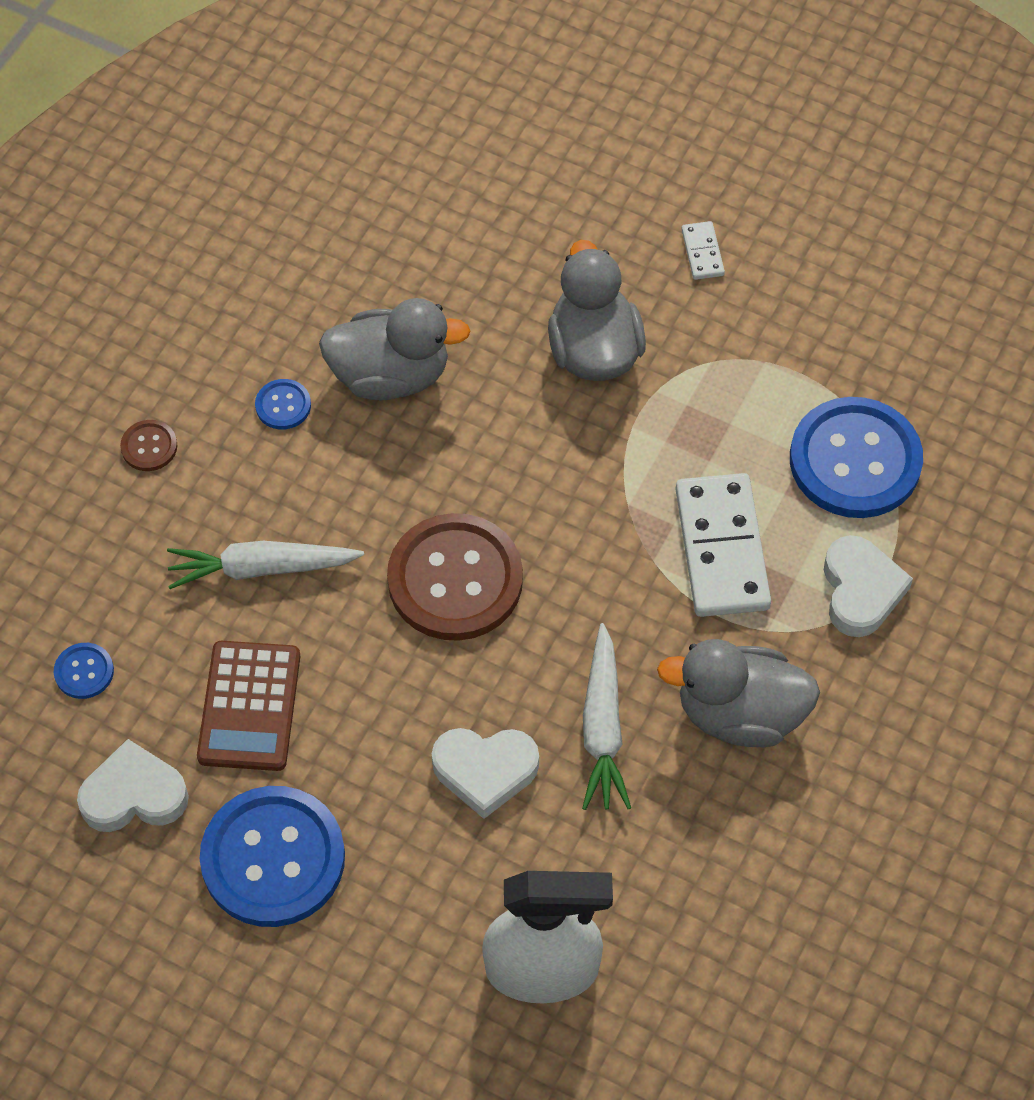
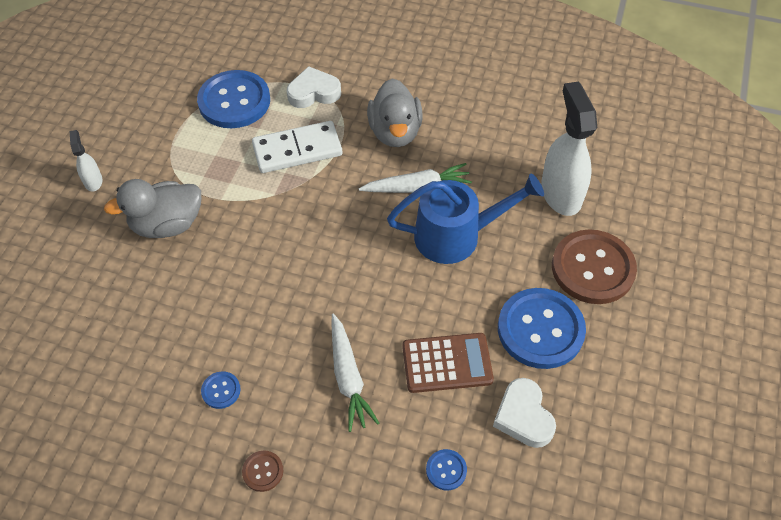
camera: 100 degrees left, 5 degrees down
(391, 375) = (192, 330): grey duck -> none
(455, 579) = (338, 270): brown button -> brown button (593, 268)
(485, 771) = (457, 235): white heart -> blue watering can
(702, 252) = (93, 181): white domino -> white spray bottle

